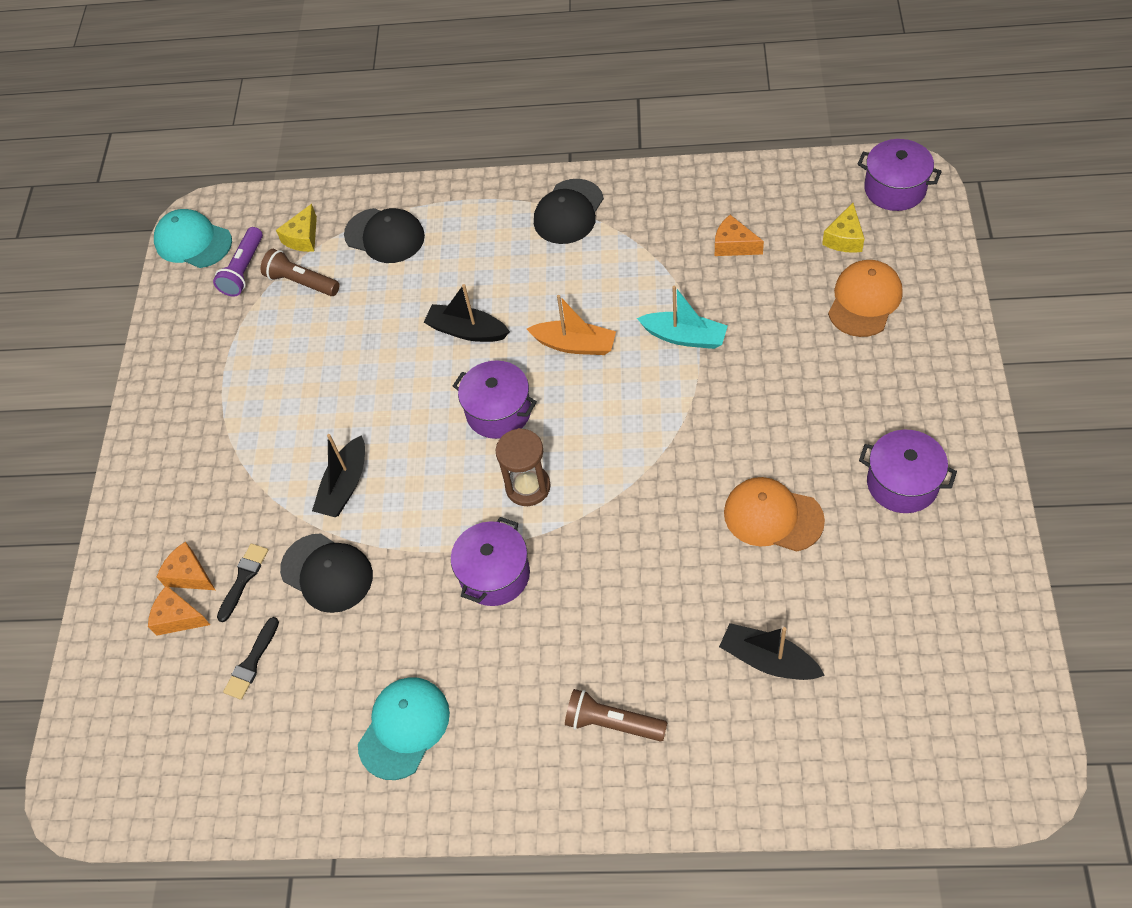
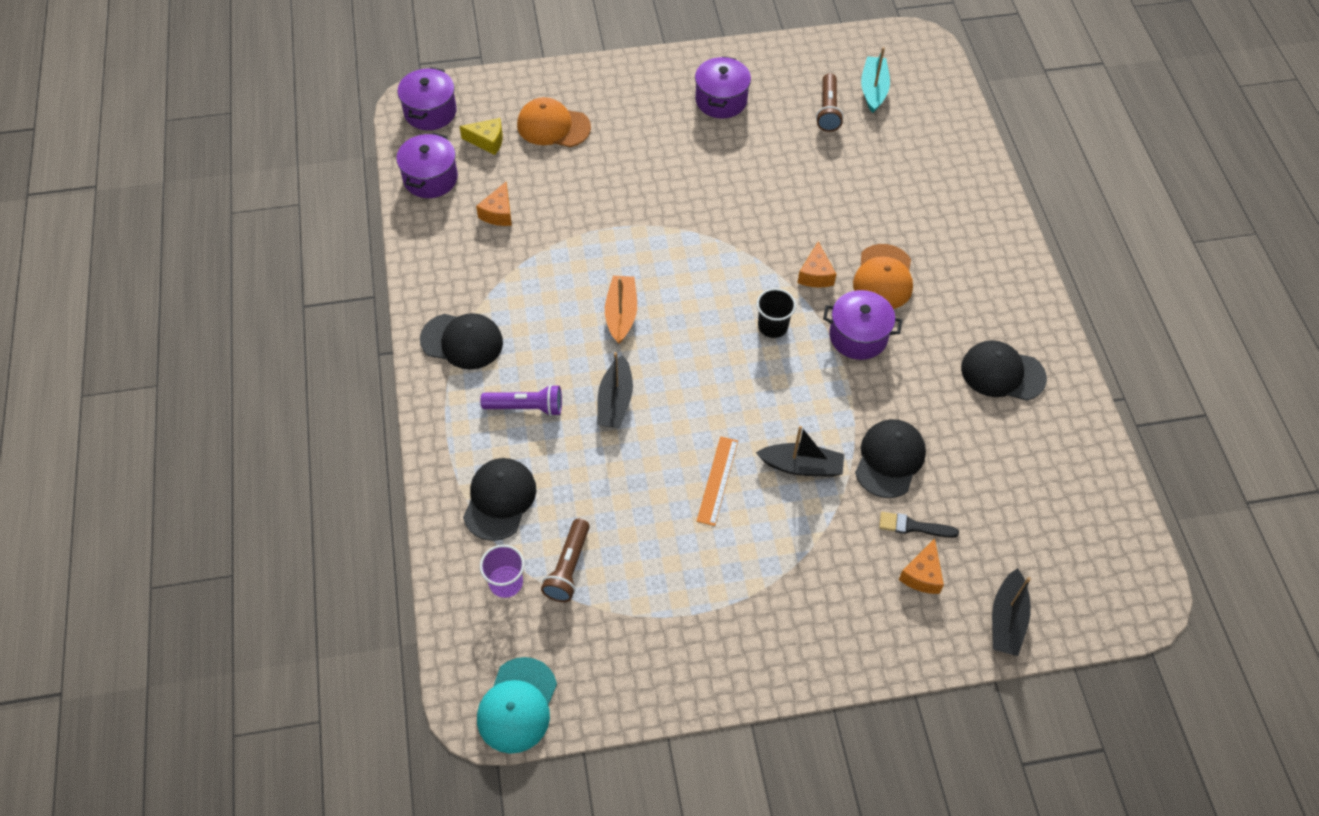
camera: 110 degrees left, 0 degrees up
(178, 618) = (965, 571): orange cheese -> orange cheese (815, 274)
(244, 270) = (555, 633): purple flashlight -> purple flashlight (526, 407)
(252, 662) = (986, 497): black brush -> none
(303, 238) = (506, 582): yellow cheese -> purple cup
(352, 408) = (717, 480): none -> orange ruler
(404, 728) = (1002, 373): turquoise cap -> black cap
(498, 411) = (701, 360): purple pot -> purple pot (430, 178)
(528, 487) = (772, 326): brown hourglass -> black cup
(612, 723) = (954, 245): brown flashlight -> brown flashlight (828, 110)
(684, 337) = (603, 237): turquoise boat -> turquoise boat (873, 89)
(768, 660) = (880, 164): black boat -> black boat (1006, 620)
(772, 516) = (765, 169): orange cap -> orange cap (883, 277)

